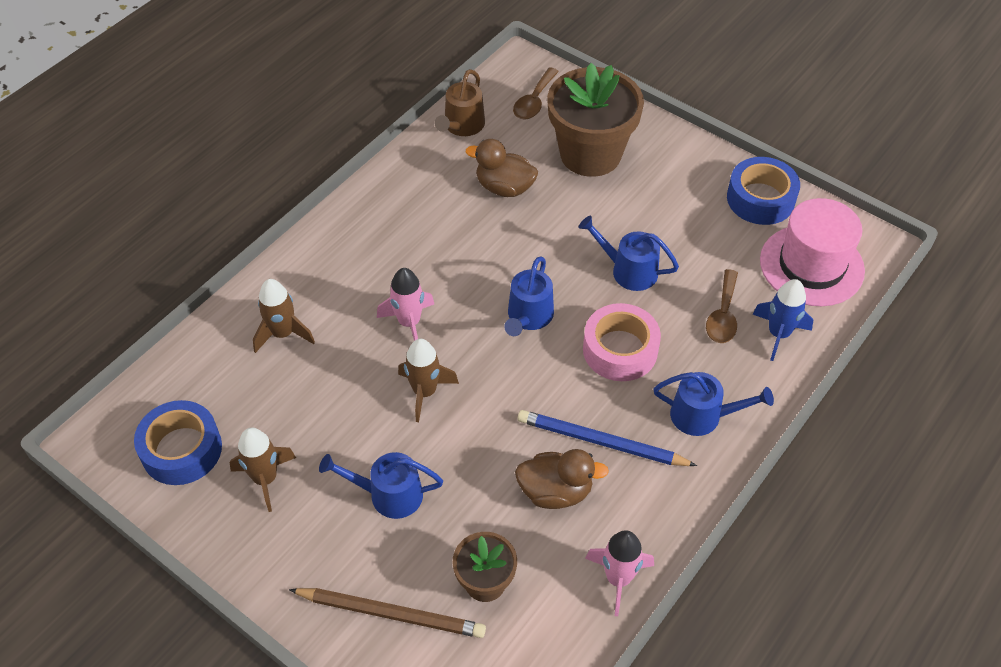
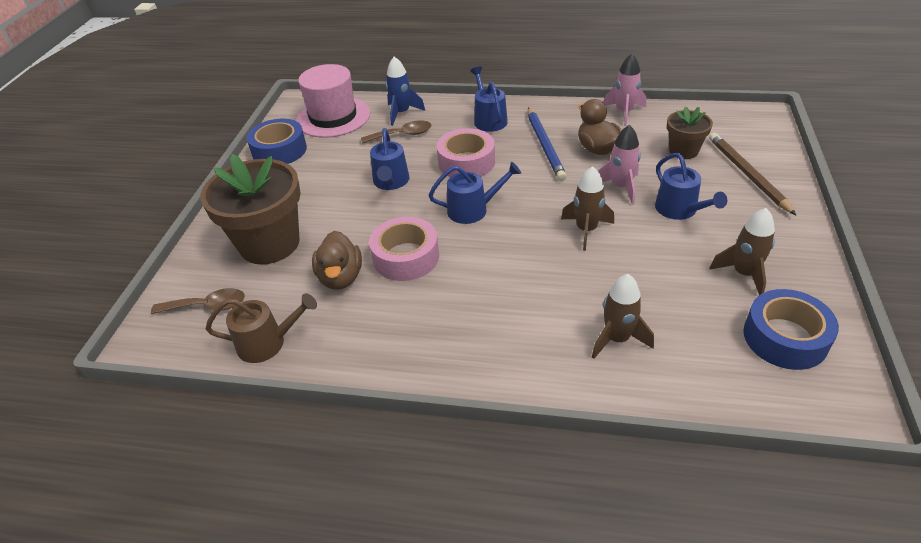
camera: 115 degrees left, 10 degrees down
(409, 323) = (533, 267): pink rocket -> pink rocket (620, 187)
(496, 239) = (406, 257): none -> pink tape

